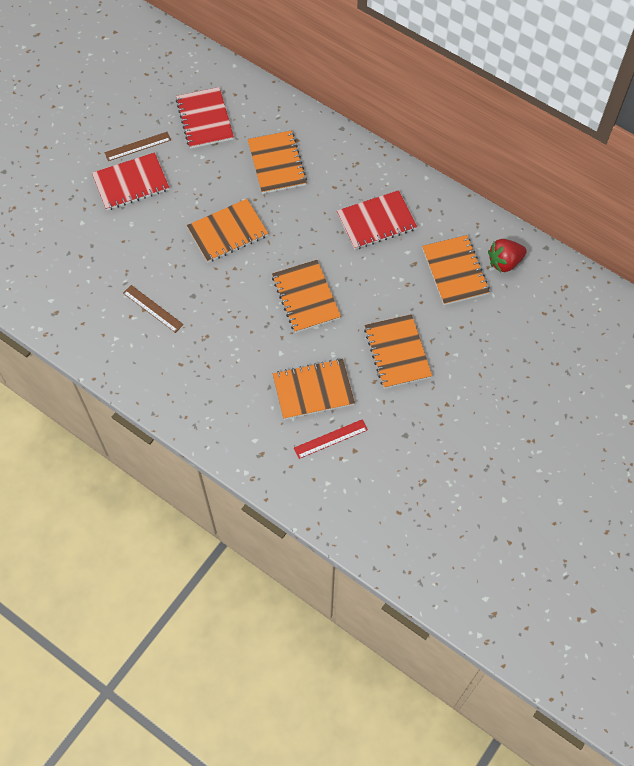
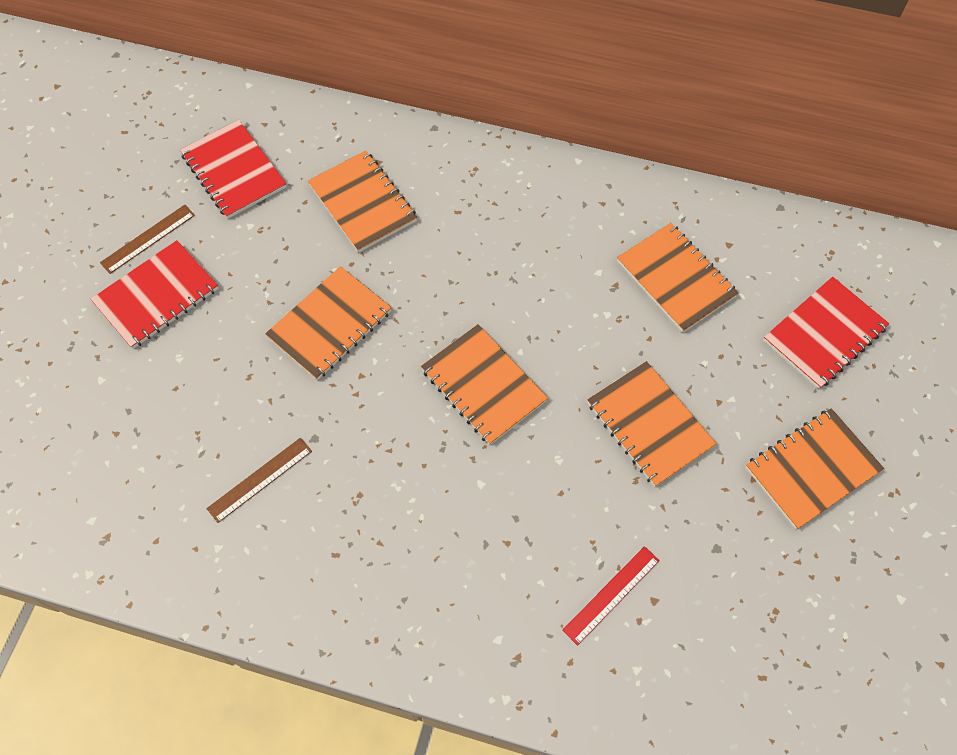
camera: 20 degrees left, 0 degrees up
(153, 308) = (260, 479): brown ruler -> brown ruler turned 60 degrees counterclockwise
(313, 390) = (553, 525): orange notebook -> orange notebook (812, 469)
(376, 221) = (537, 242): red notebook -> red notebook (824, 334)
(504, 262) = (736, 245): red strawberry -> none

